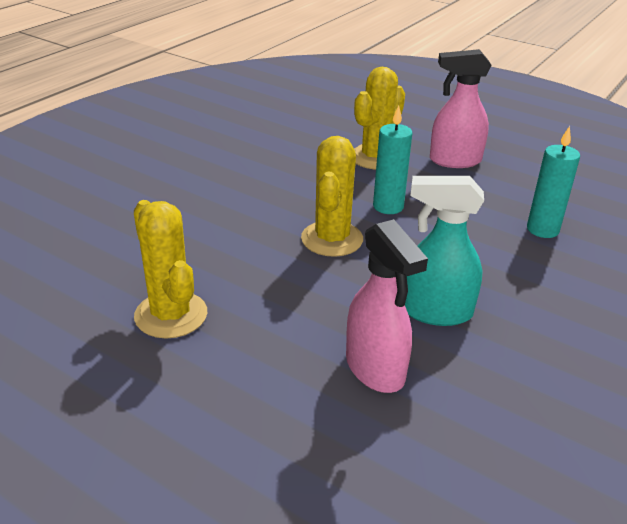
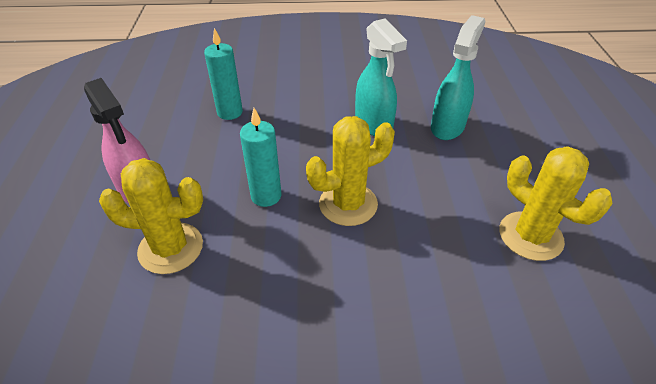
camera: 125 degrees left, 10 degrees up
(171, 315) = (530, 236): yellow cactus -> yellow cactus turned 60 degrees counterclockwise
(375, 369) = (447, 126): pink spray bottle -> turquoise spray bottle

